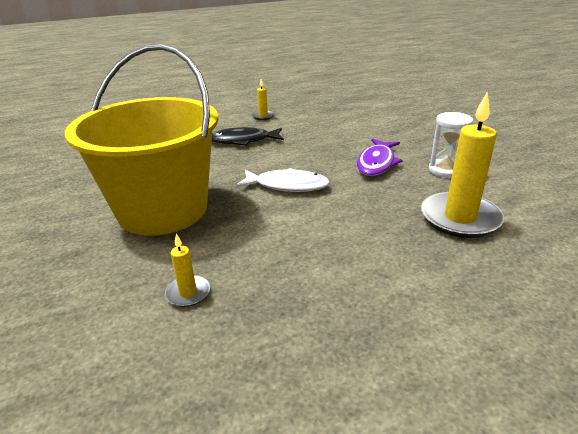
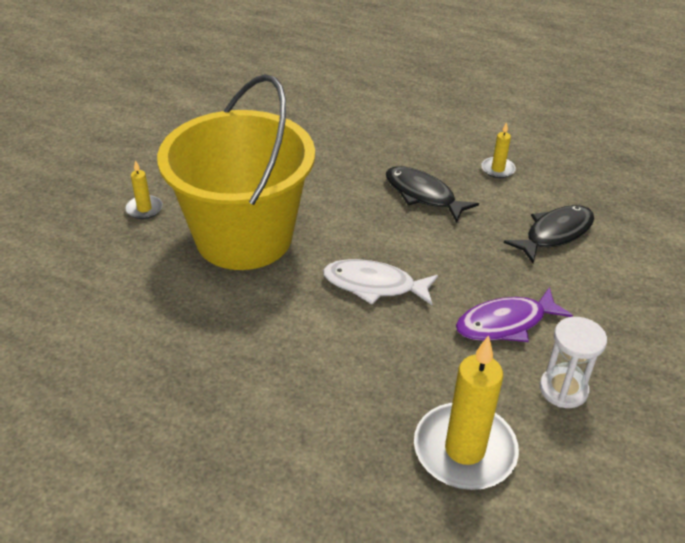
camera: 45 degrees right, 10 degrees up
(188, 293) = (161, 333): yellow candle -> yellow candle (144, 209)
(287, 185) = (374, 285): white fish -> white fish turned 135 degrees clockwise
(333, 124) = (555, 234): none -> black fish

